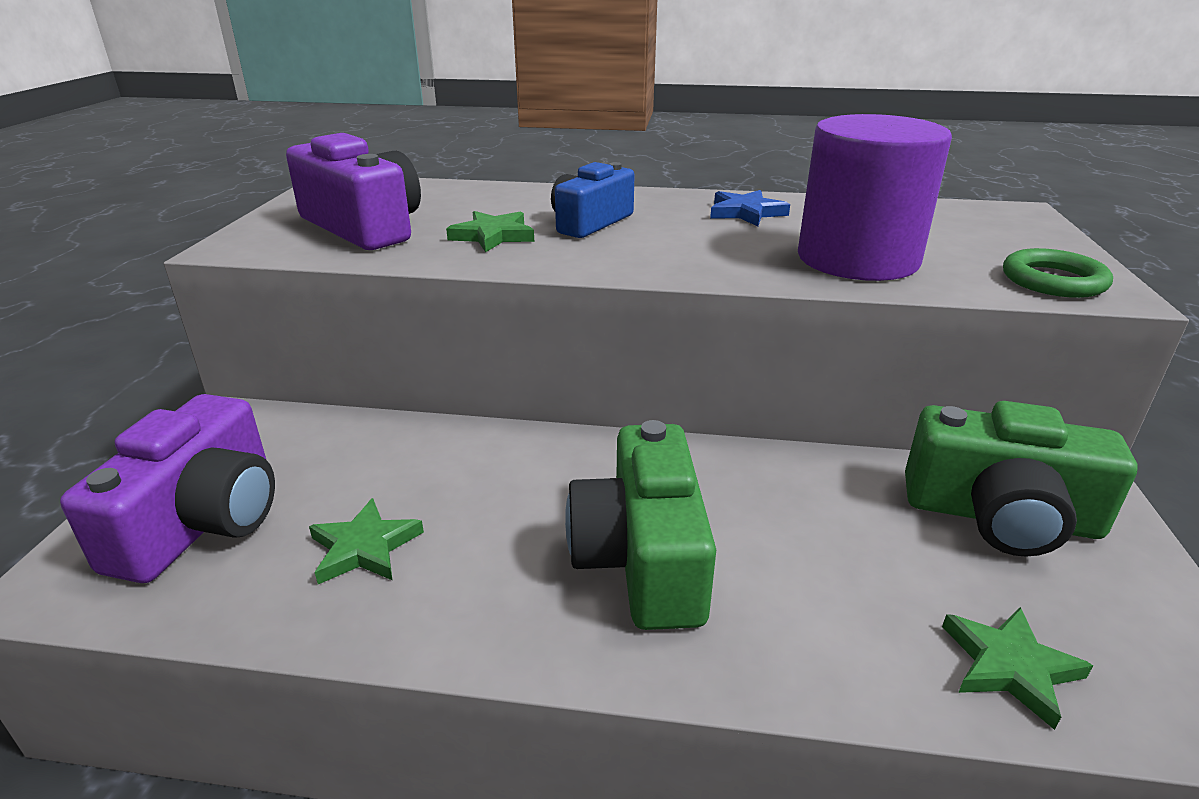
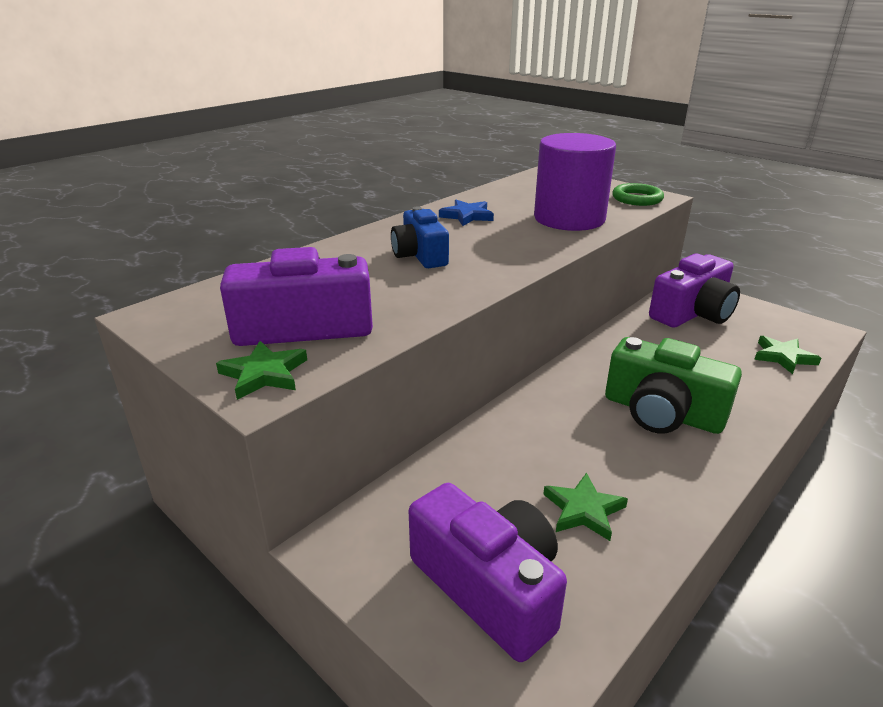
camera: 55 degrees left, 0 degrees up
(493, 236) = (399, 288): green star -> green star (264, 374)
(1000, 516) = (692, 313): green camera -> purple camera

